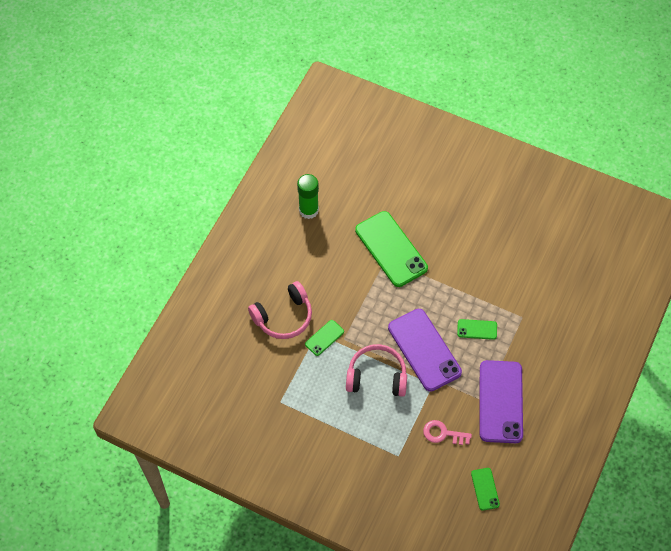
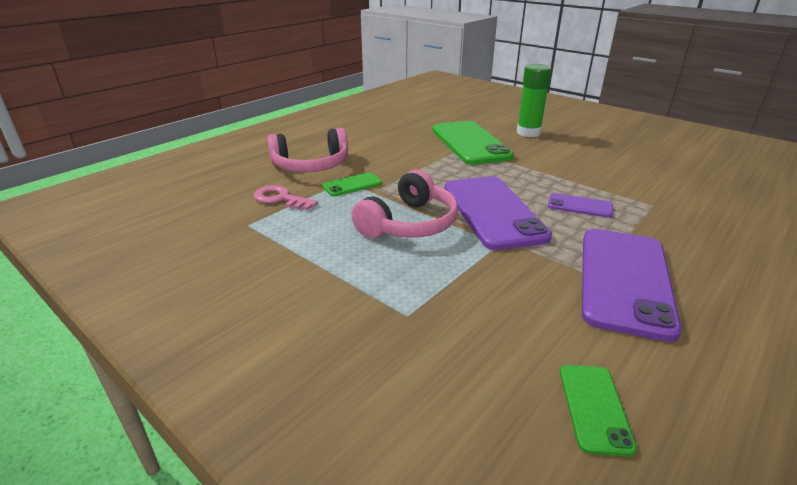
camera: 15 degrees right, 30 degrees down
(308, 210) = (387, 117): green glue stick -> green glue stick (528, 133)
(377, 376) = (409, 224): pink headphones -> pink headphones turned 105 degrees clockwise
(443, 433) = (505, 301): pink key -> pink key (280, 199)
(477, 329) = (579, 206): green phone -> purple phone

